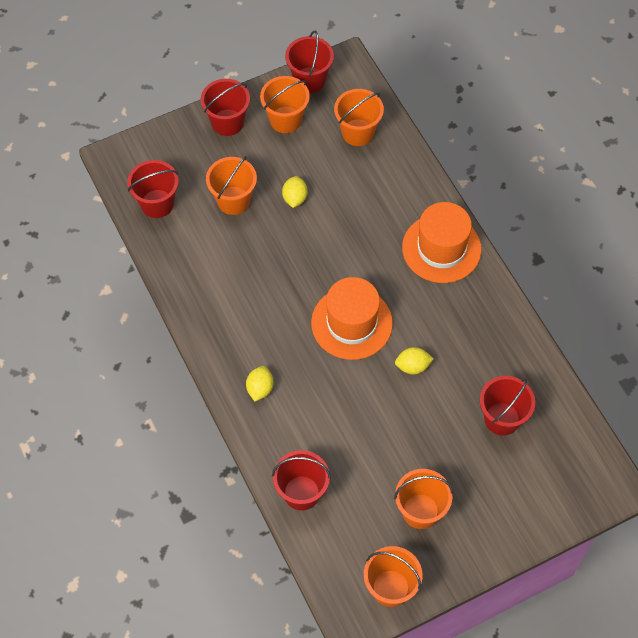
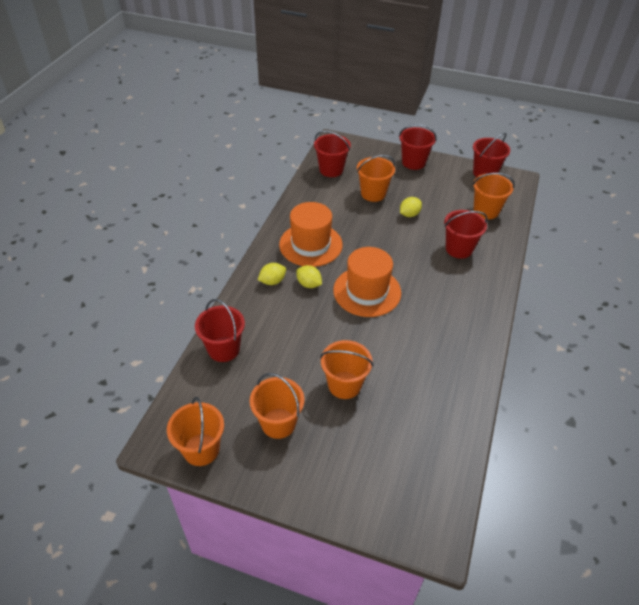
camera: 45 degrees right, 15 degrees down
(285, 120) = (448, 180): orange bucket -> orange bucket (344, 385)
(413, 366) = (377, 341): yellow lemon -> yellow lemon (309, 284)
(441, 248) = (473, 297): orange hat -> orange hat (310, 245)
(502, 418) = (401, 419): red bucket -> red bucket (459, 249)

